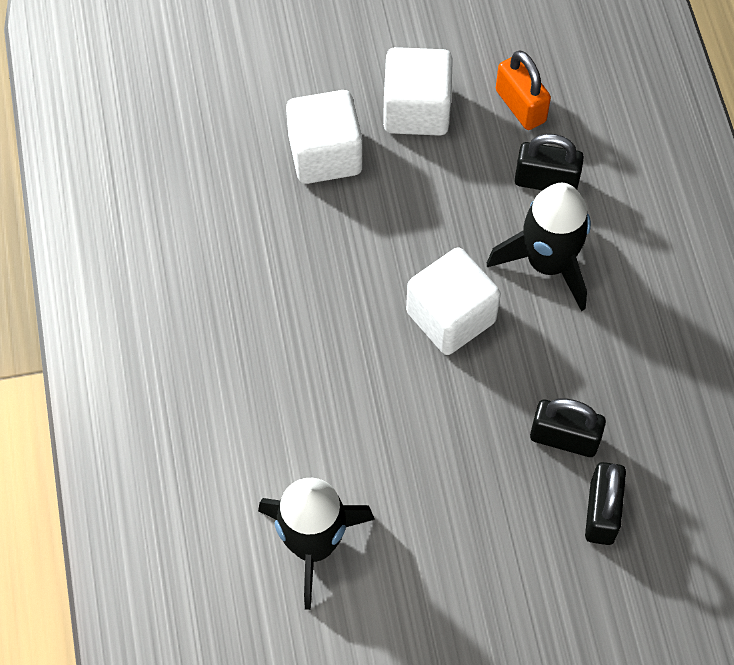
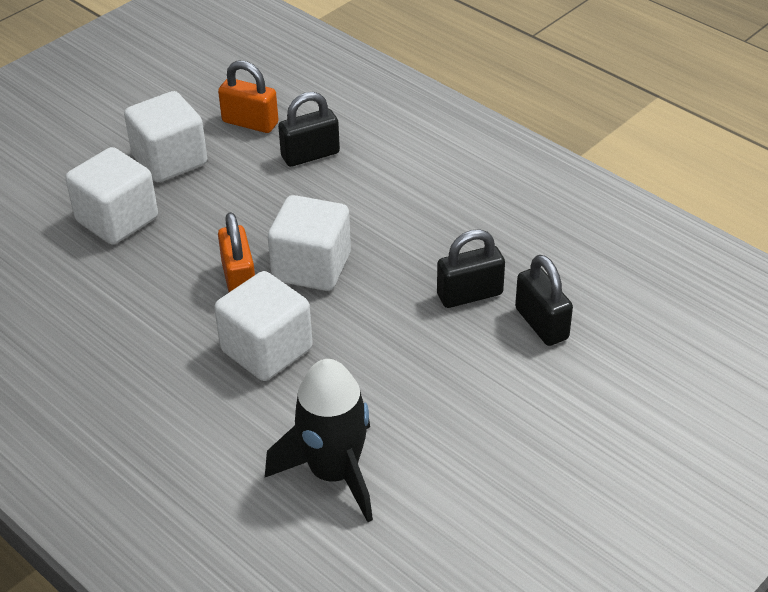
camera: 35 degrees left, 20 degrees down
(349, 383) = (266, 350): none -> white cube
(379, 292) = (239, 281): none -> orange padlock
(547, 263) = (356, 200): black rocket -> none

